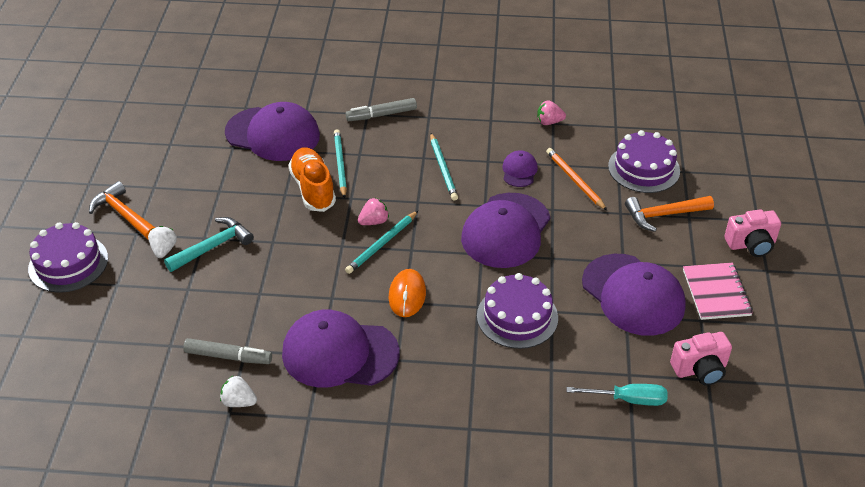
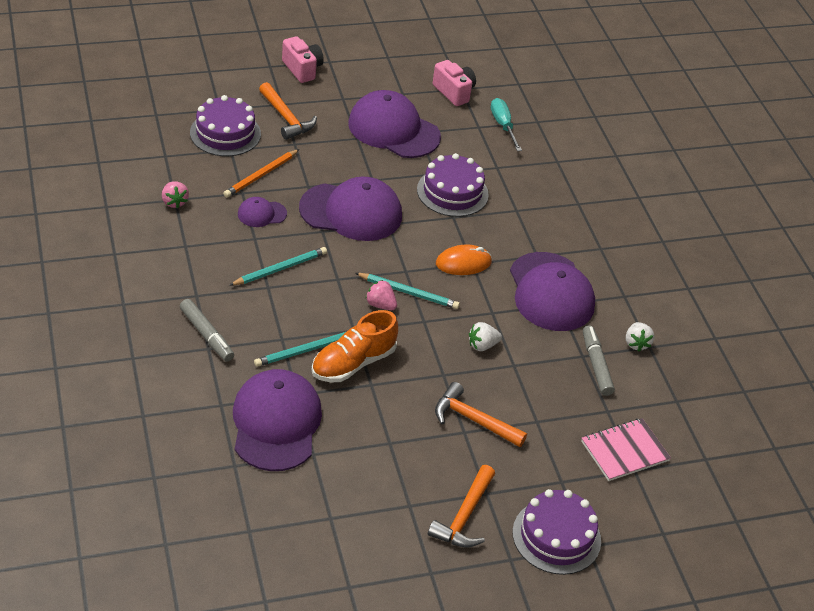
camera: 115 degrees left, 0 degrees up
(164, 250) = (497, 459): white strawberry -> white strawberry (482, 345)
(213, 247) = (473, 420): turquoise hammer -> orange hammer
(633, 295) = (393, 130): purple cap -> purple cap turned 90 degrees counterclockwise
(716, 292) = (368, 86): pink notebook -> pink notebook (624, 451)

